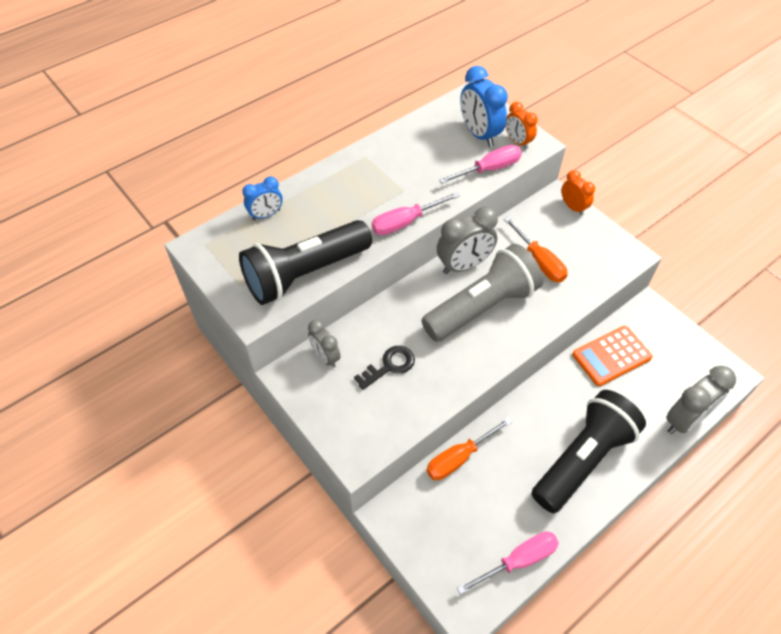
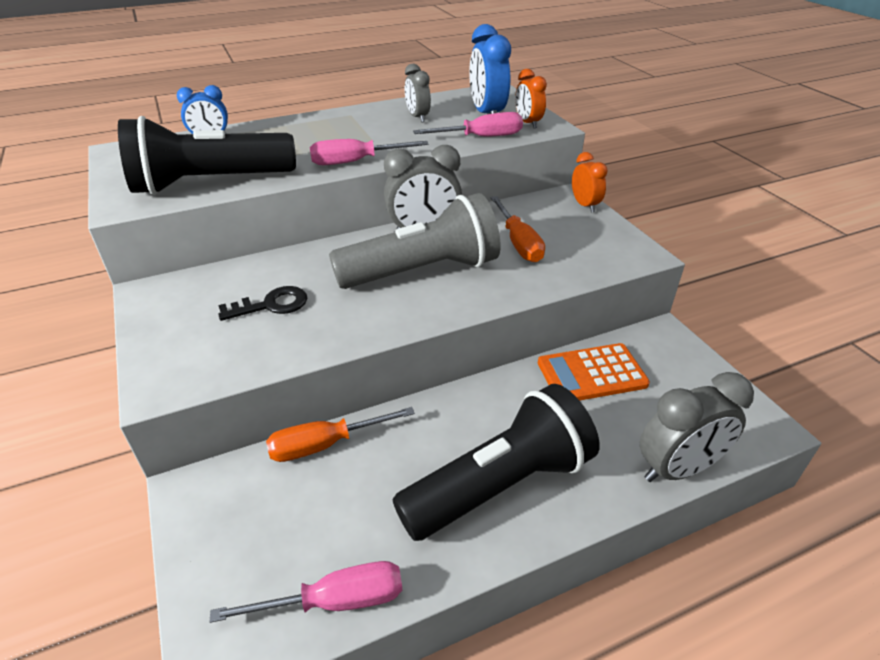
camera: 15 degrees right, 15 degrees down
(325, 357) = (203, 284): grey clock -> grey clock (417, 117)

